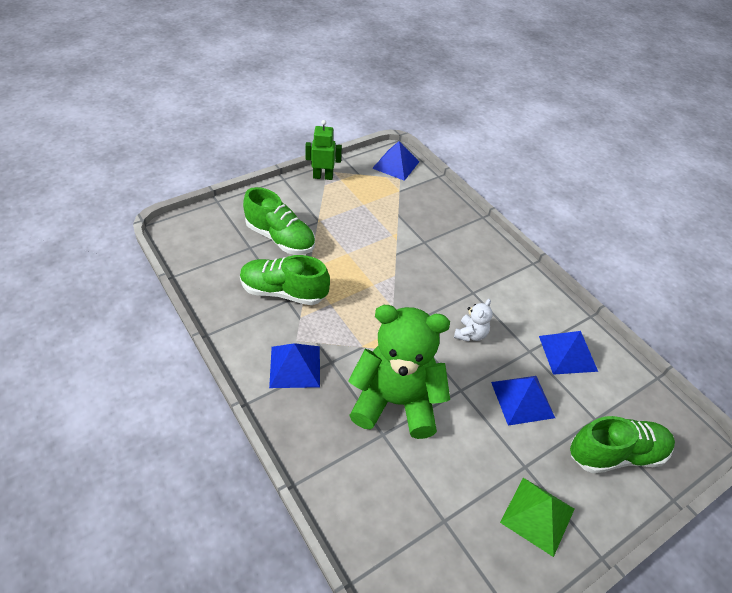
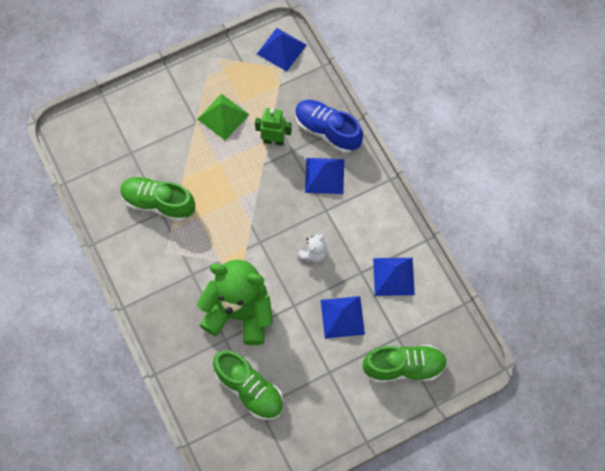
camera: 10 degrees right, 20 degrees up
(280, 238) = (159, 143): green shoe -> green shoe (249, 389)
(295, 366) = (162, 277): blue pyramid -> blue pyramid (324, 175)
(323, 176) = (205, 65): green robot -> green robot (273, 140)
(456, 225) = (327, 131): none -> blue shoe
(537, 515) = (328, 409): green pyramid -> green pyramid (223, 116)

